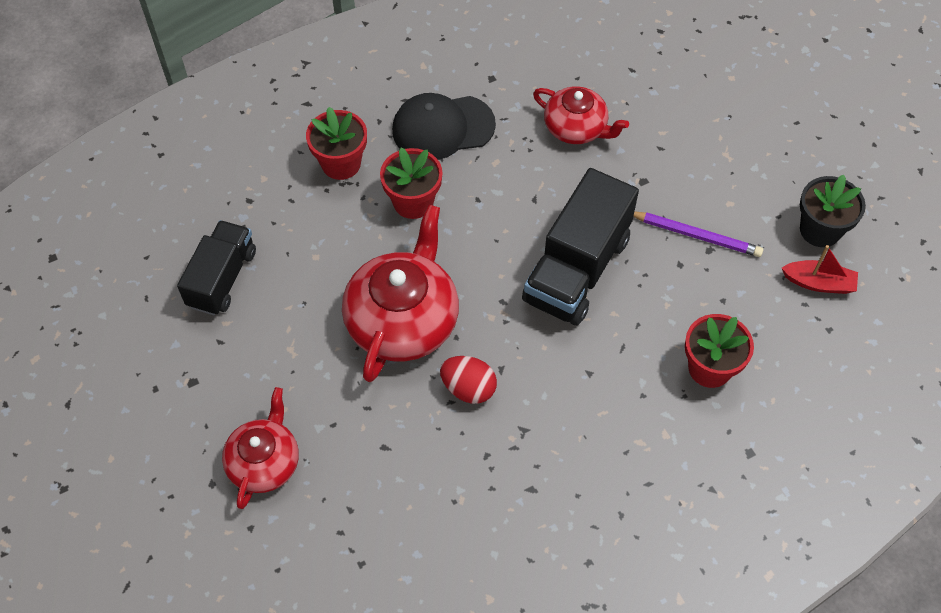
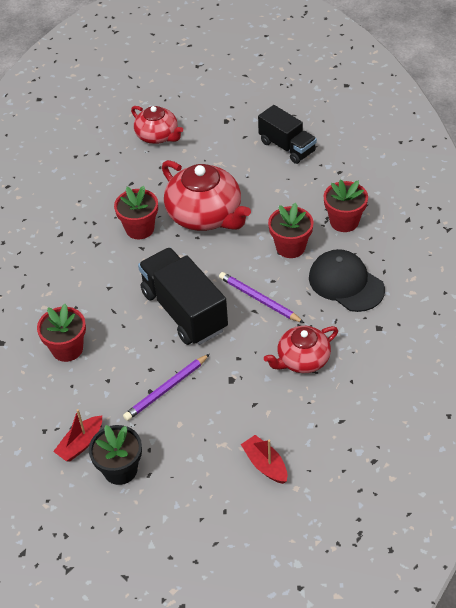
camera: 120 degrees right, 10 degrees down
(443, 128) = (346, 283): black cap -> black cap turned 60 degrees counterclockwise
(468, 388) = (140, 229): red egg -> red flower pot
(514, 201) = (259, 299): none -> purple pencil
(724, 110) = (265, 464): none -> red boat

